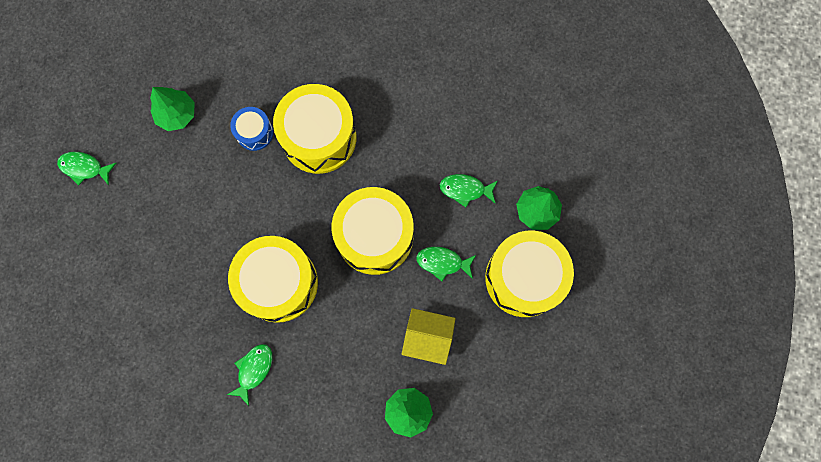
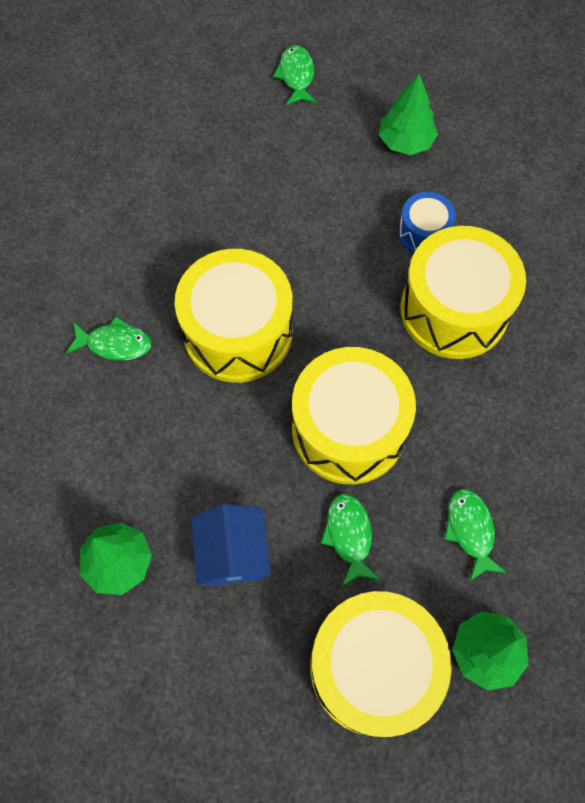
camera: 70 degrees right, 10 degrees down
(428, 337) = (232, 553): yellow house -> blue house

